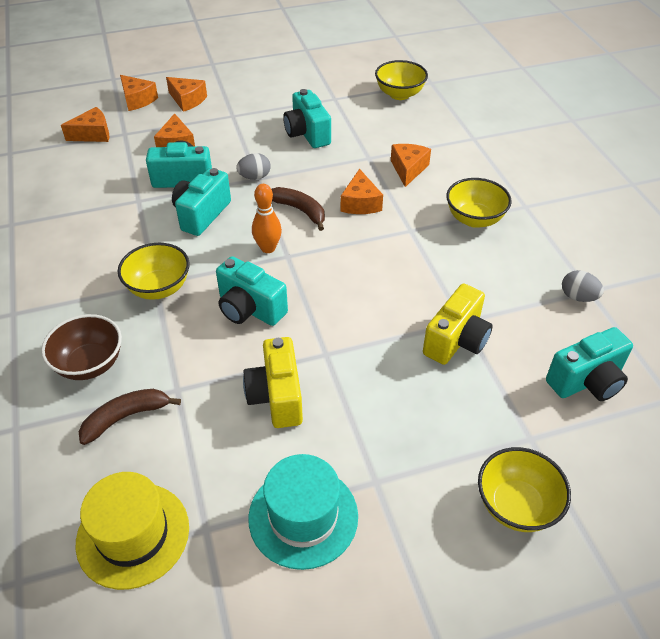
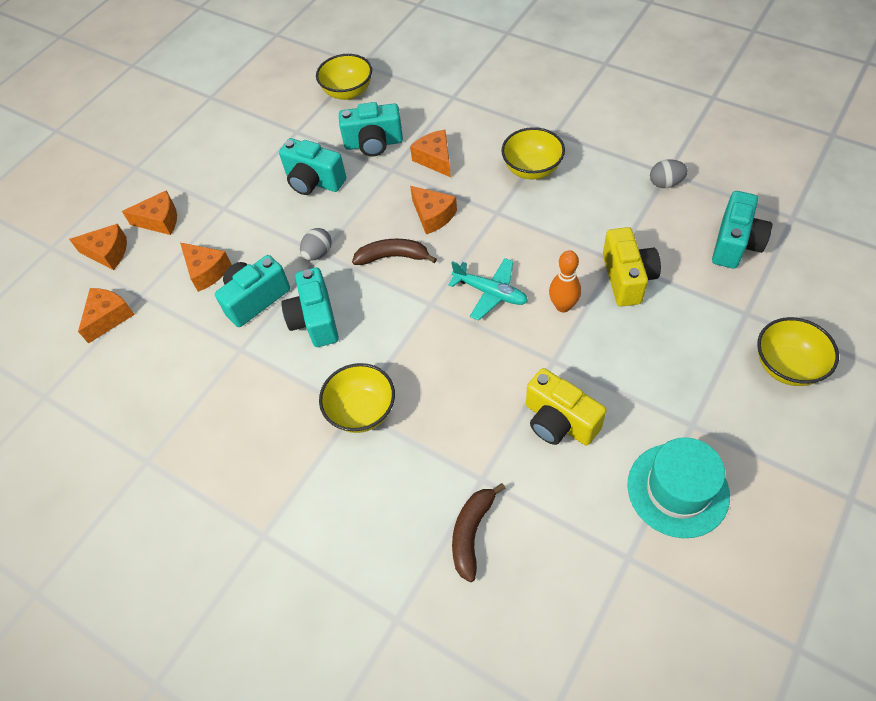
camera: 35 degrees left, 10 degrees up
(90, 364) = (388, 518): brown bowl -> none
(133, 534) = (586, 608): yellow hat -> none
(249, 309) = (456, 370): turquoise camera -> turquoise camera (373, 144)
(268, 248) = (407, 309): orange bowling pin -> orange bowling pin (563, 306)
(337, 278) = (490, 293): none -> turquoise plane

